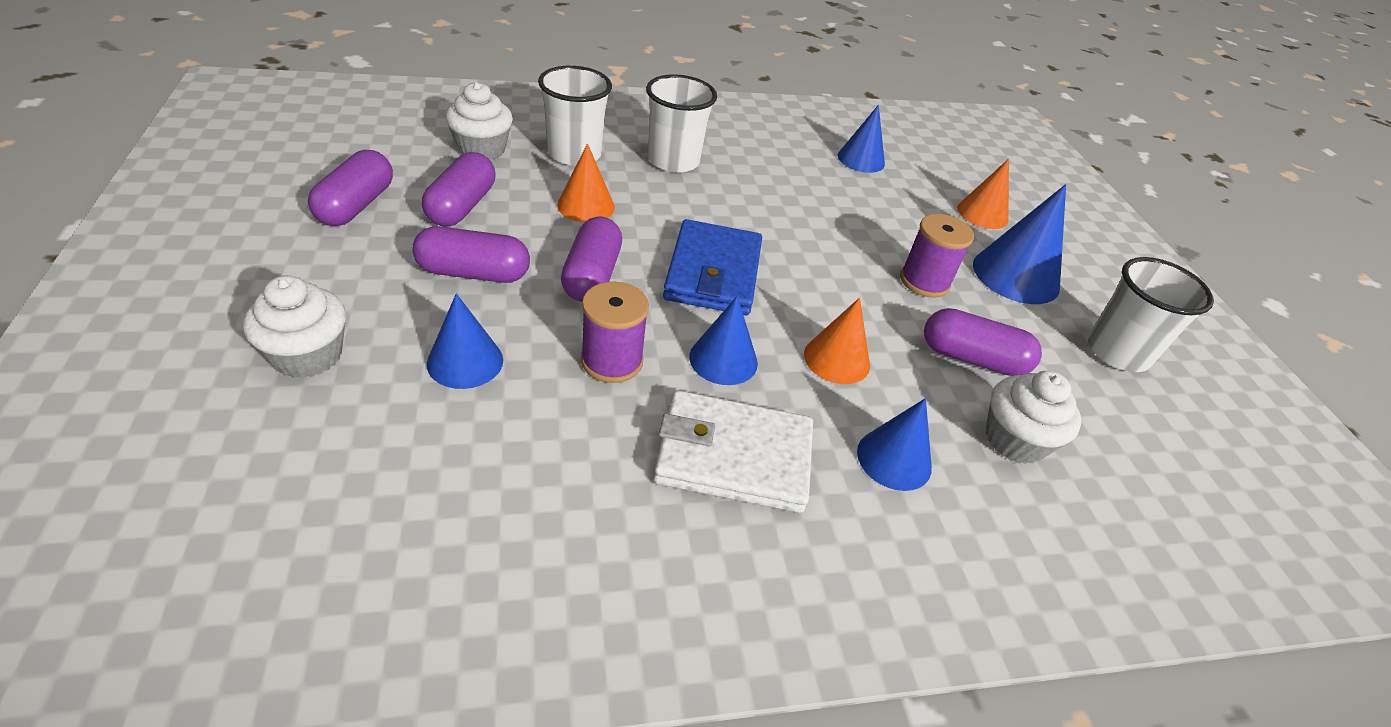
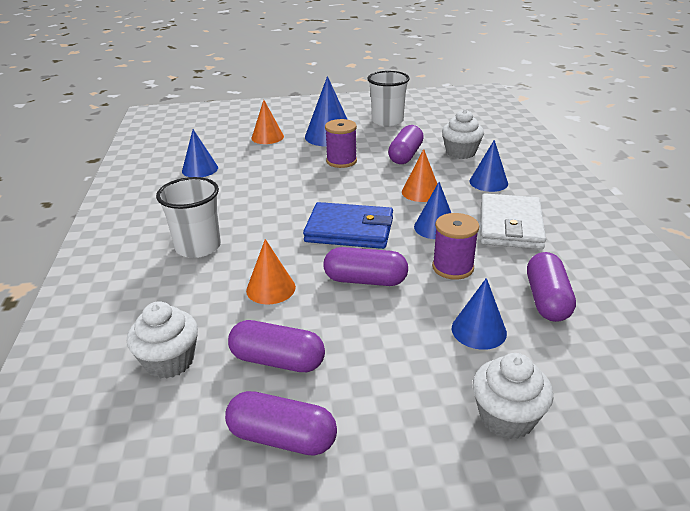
camera: 80 degrees left, 10 degrees down
(474, 273) = (376, 339): purple capsule -> purple capsule (547, 300)
(574, 154) = (183, 300): white cup -> none

